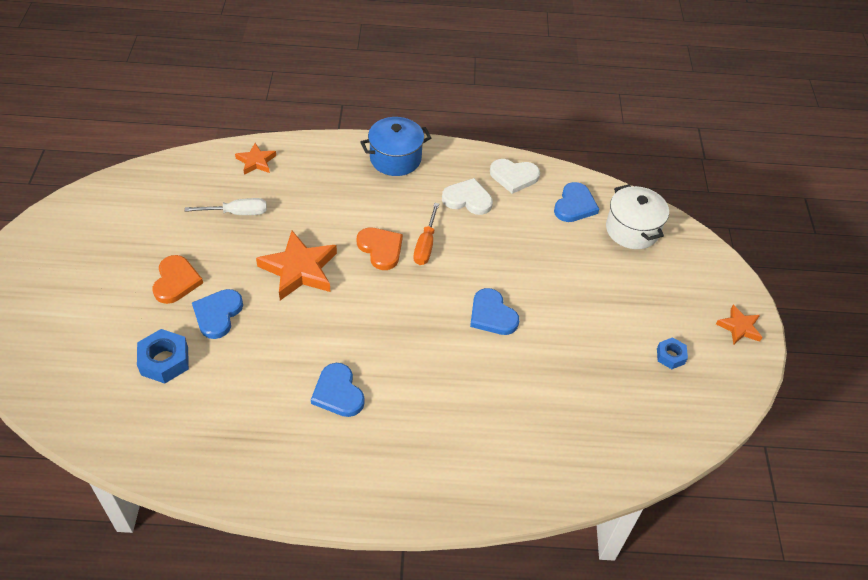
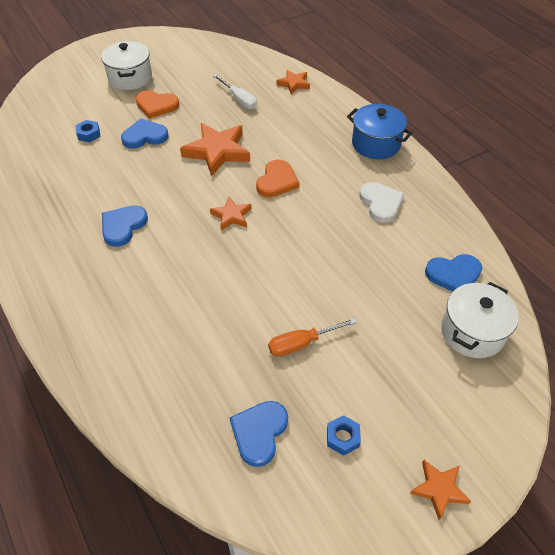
camera: 60 degrees right, 0 degrees up
(100, 280) = (130, 78): none -> white pot
(164, 361) = (89, 134): blue nut -> blue nut, size x0.61
(176, 281) = (156, 105): orange heart -> orange heart turned 45 degrees clockwise
(396, 304) = (231, 216): none -> orange star
(425, 245) = (306, 203): orange screwdriver -> orange screwdriver (301, 343)
(492, 315) = (272, 278): blue heart -> blue heart (259, 432)
(514, 176) = (439, 219): white heart -> none

